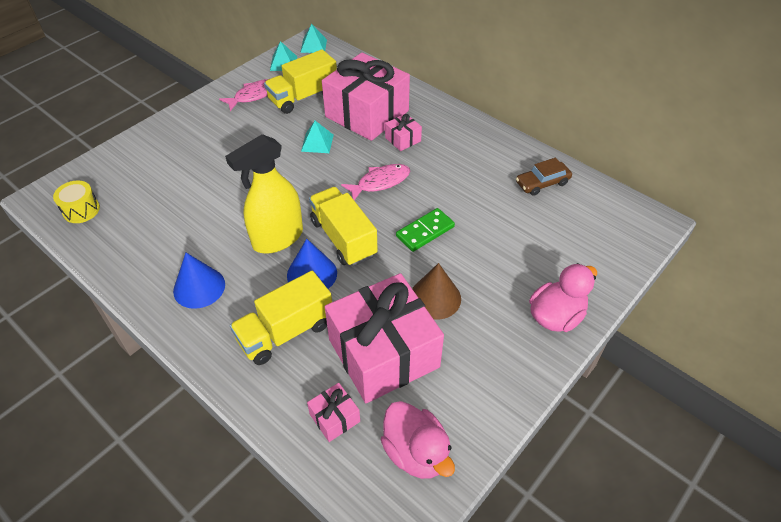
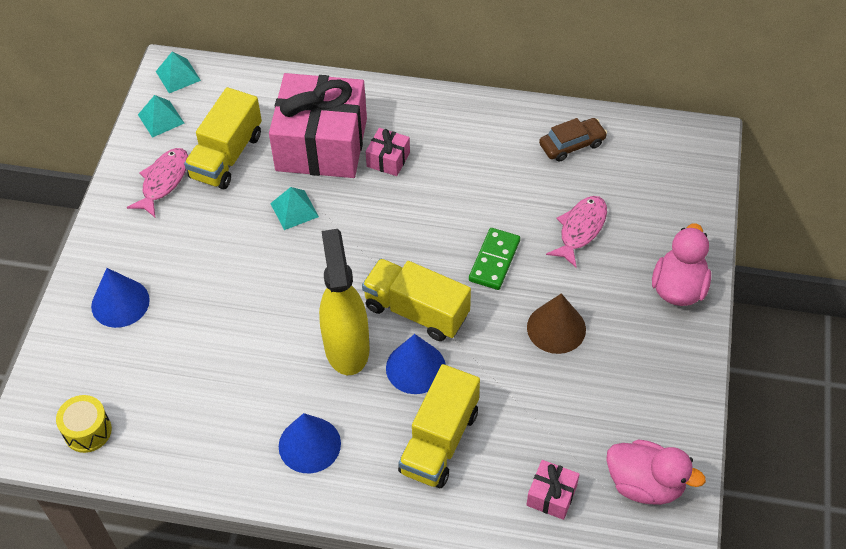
camera: 30 degrees left, 5 degrees up
(168, 148) = (120, 303): none -> blue cone
(277, 238) = (346, 347): yellow spray bottle -> yellow spray bottle turned 150 degrees clockwise
(380, 182) = (404, 226): pink fish -> pink fish (580, 229)
(383, 353) = (549, 410): pink gift -> none
(542, 183) = (572, 144): brown car -> brown car turned 150 degrees counterclockwise

